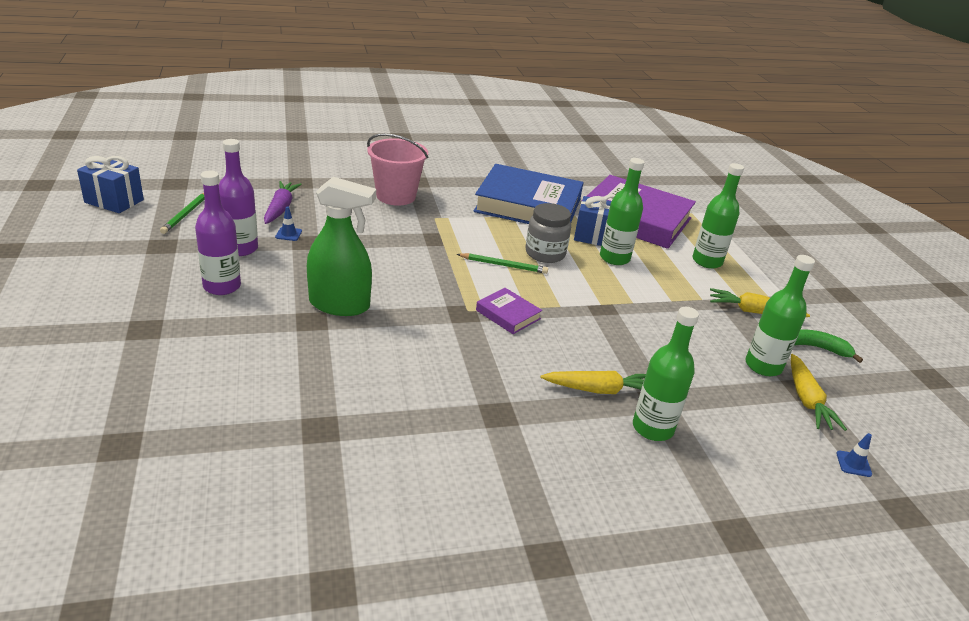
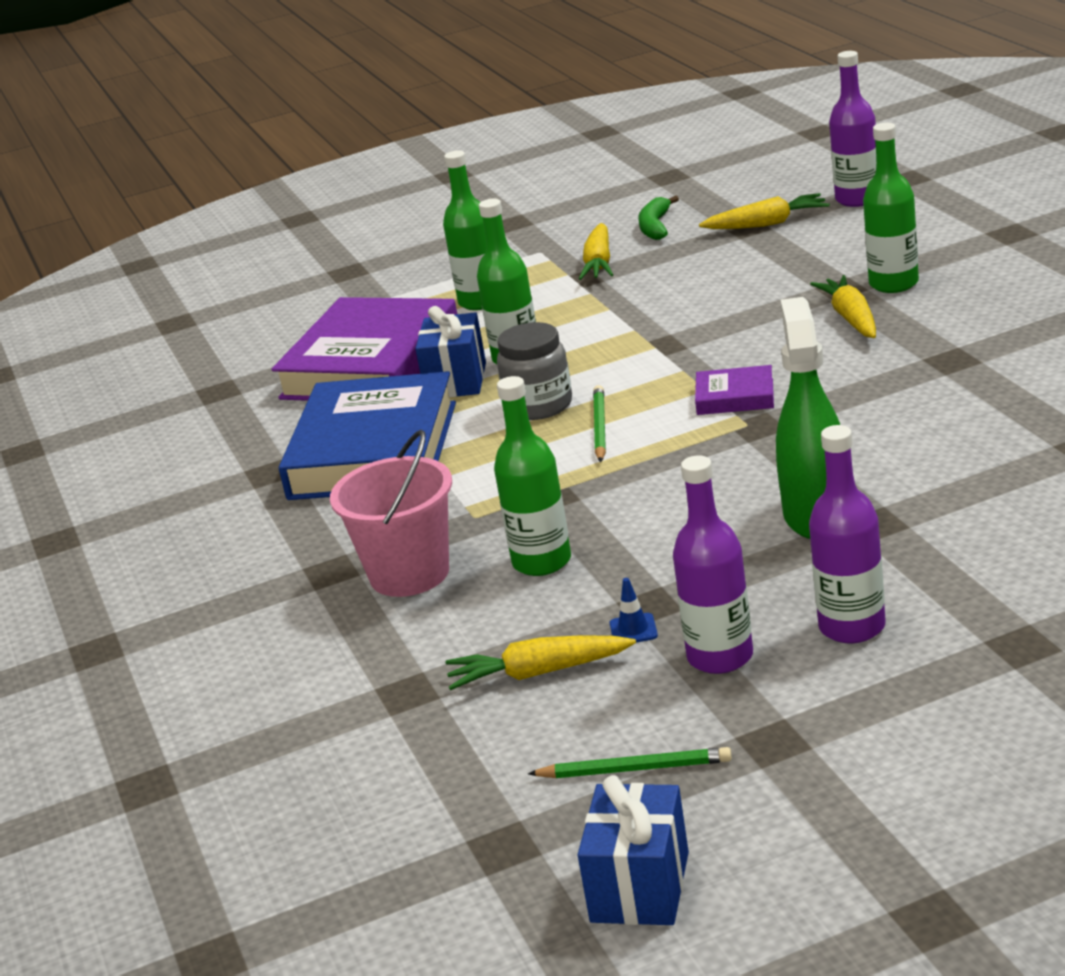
camera: 90 degrees left, 5 degrees down
(280, 209) = (539, 673): purple carrot -> yellow carrot
(508, 314) = (735, 397): purple book -> purple book turned 60 degrees clockwise
(763, 366) = (720, 248): green bottle -> green bottle (542, 562)
(853, 464) = (857, 199): blue traffic cone -> purple bottle

